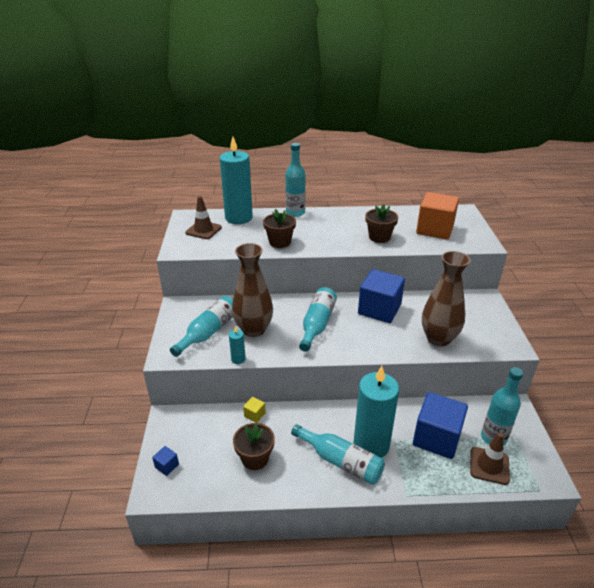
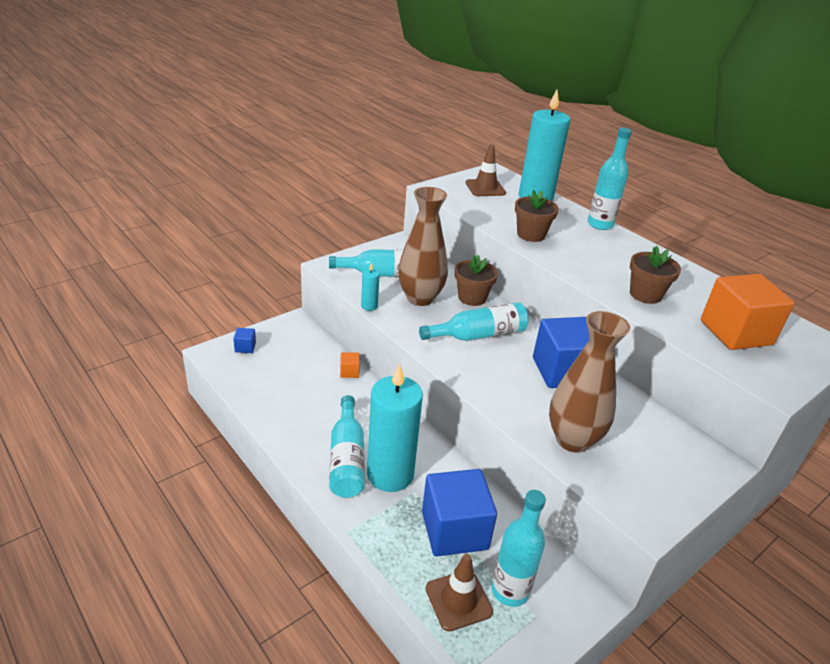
camera: 50 degrees right, 0 degrees up
(254, 415) = (349, 372): yellow cube -> orange cube
(255, 458) = (298, 396): brown flower pot -> brown flower pot (472, 298)

